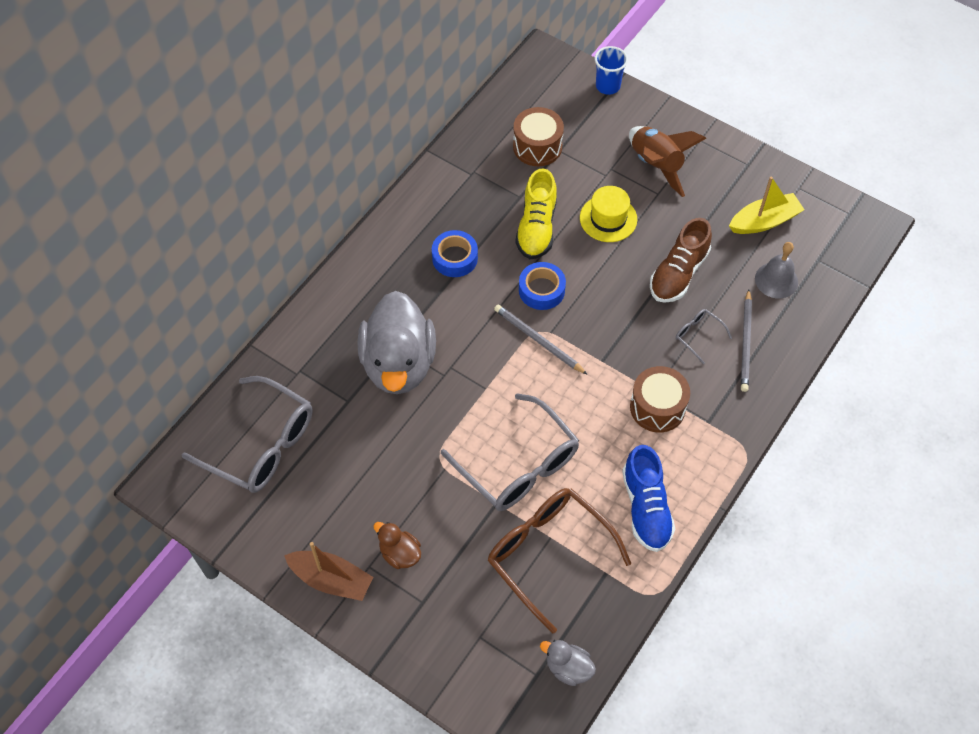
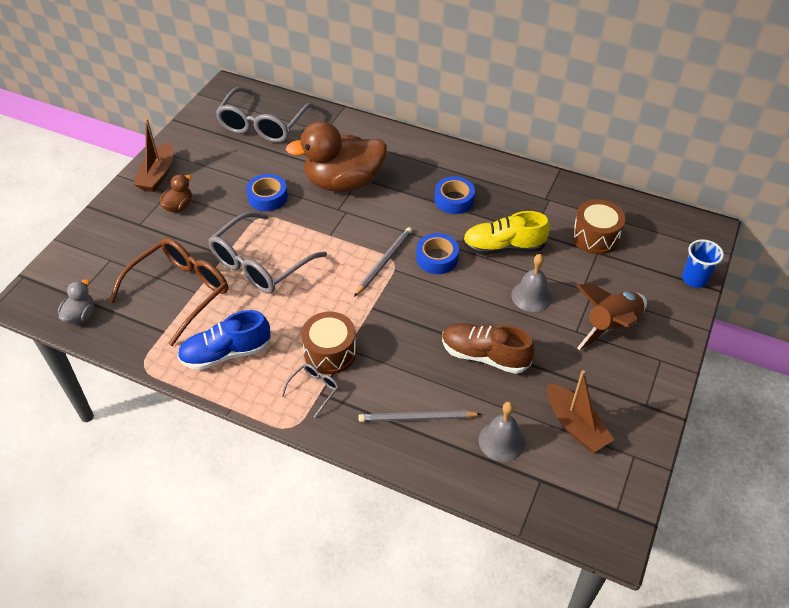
camera: 80 degrees right, 10 degrees down
(399, 364) = (343, 182): grey duck -> brown duck
(406, 449) = (267, 197): none -> blue tape
(608, 218) = (531, 296): yellow hat -> grey bell
(698, 335) = (416, 377): grey glasses -> grey glasses (314, 389)
(764, 221) = (575, 425): yellow boat -> brown boat

